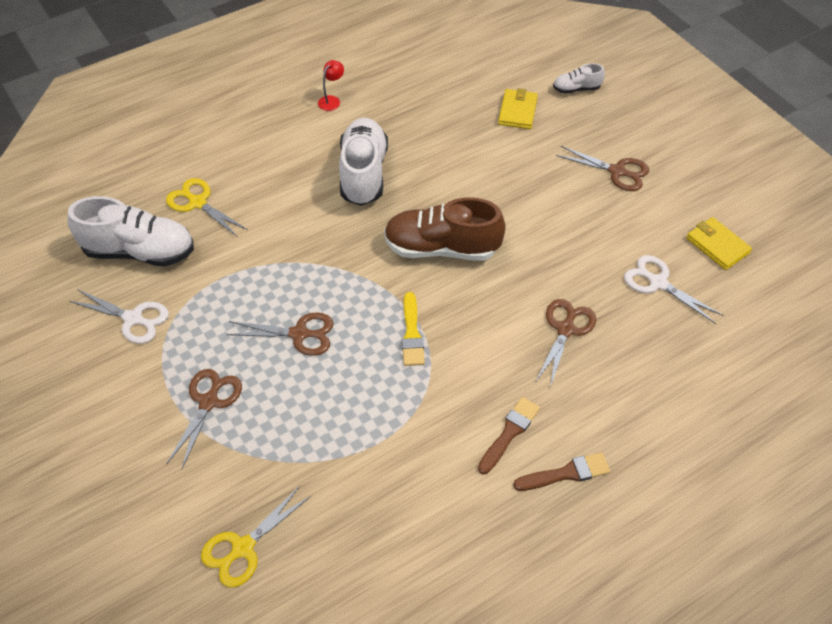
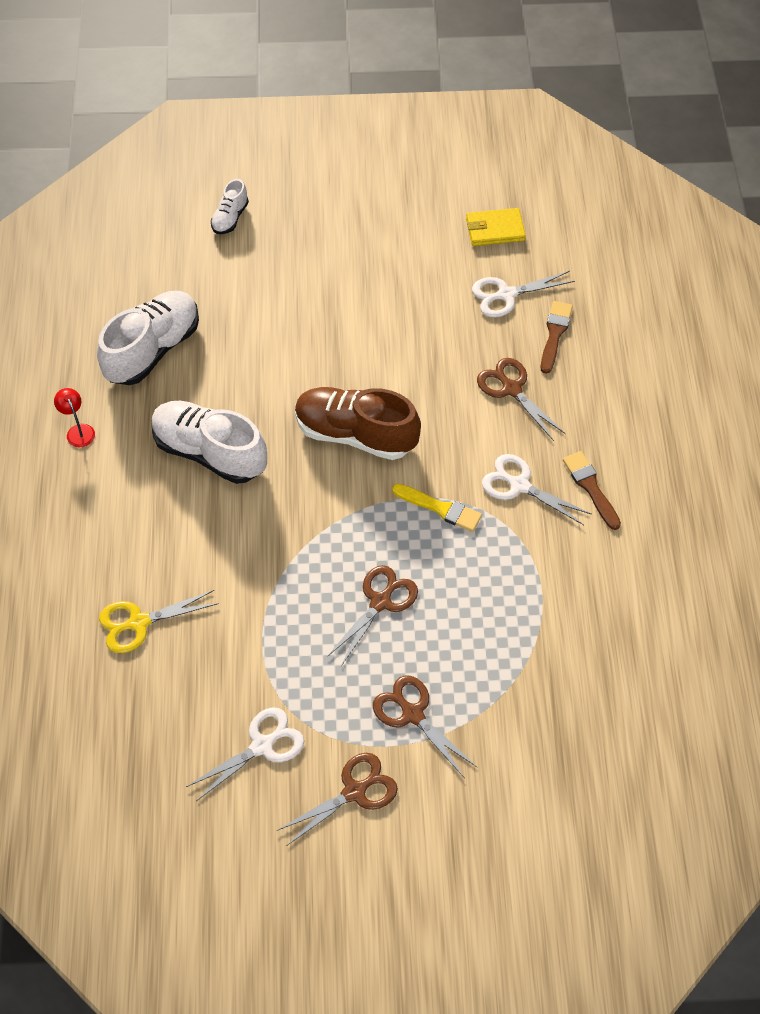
camera: 60 degrees left, 5 degrees up
(140, 251) = (171, 706): white shoe -> white shoe (152, 350)
(243, 548) = (587, 747): yellow scissors -> none
(441, 248) = (355, 434): brown shoe -> brown shoe turned 75 degrees clockwise
(473, 378) = (519, 485): none -> white scissors
(517, 111) = (223, 280): yellow wallet -> none
(566, 473) = (652, 468): brown brush -> brown brush (555, 334)
(617, 171) = (360, 248): brown scissors -> brown scissors (354, 791)

